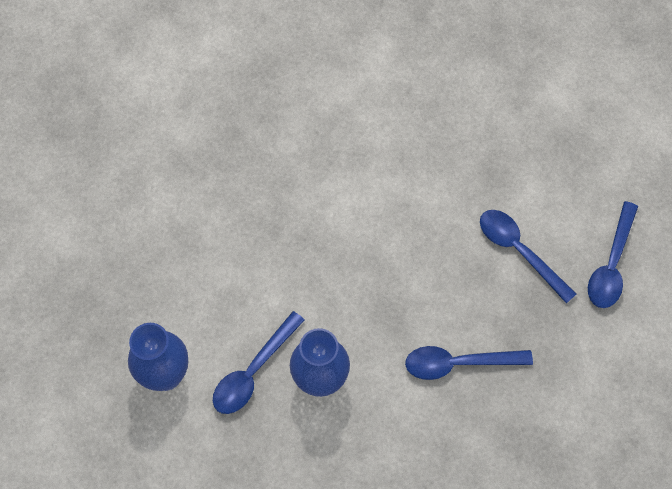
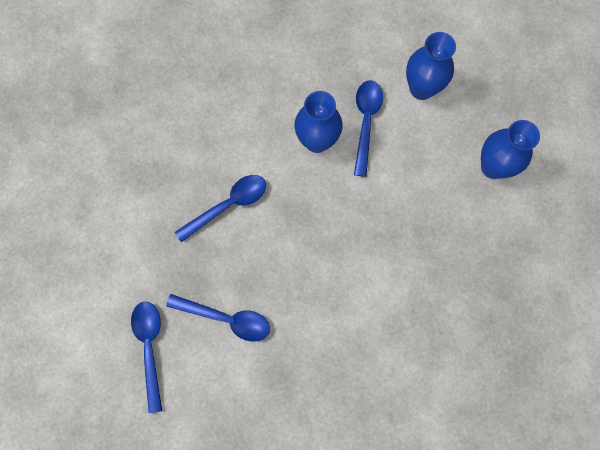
camera: 150 degrees right, 10 degrees up
(153, 250) = (493, 166): none -> blue vase

